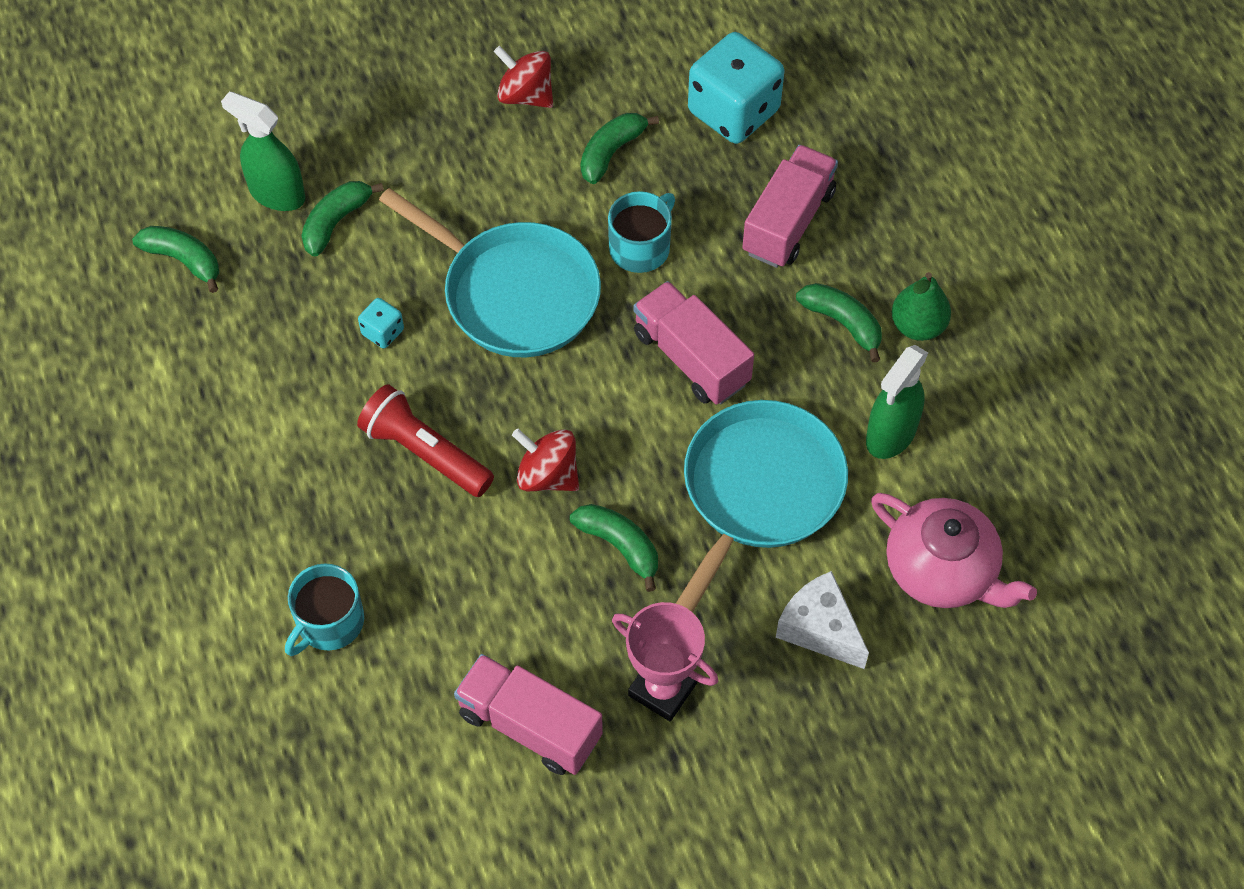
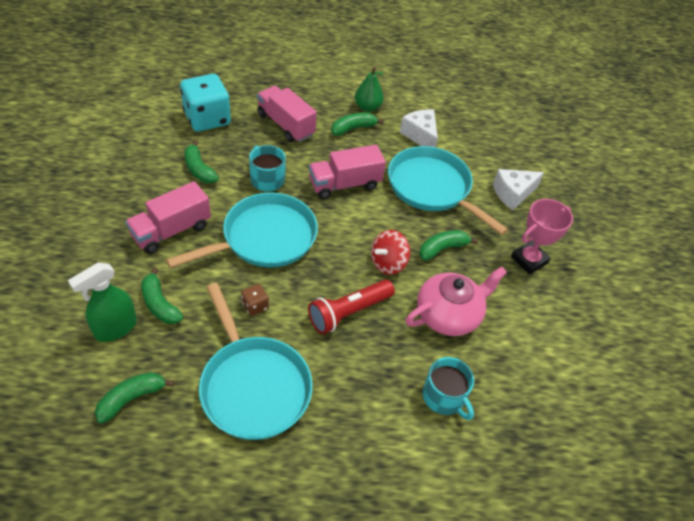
camera: 75 degrees left, 10 degrees down
(253, 382) = (253, 386): none -> turquoise pan
(383, 332) = (255, 306): turquoise dice -> brown dice
(525, 95) = (134, 189): red spinning top -> none
(529, 726) = (536, 321): pink truck -> pink truck (171, 231)
(890, 435) = (420, 136): green spray bottle -> white cheese
(942, 570) = (495, 146): pink teapot -> pink teapot (448, 315)

